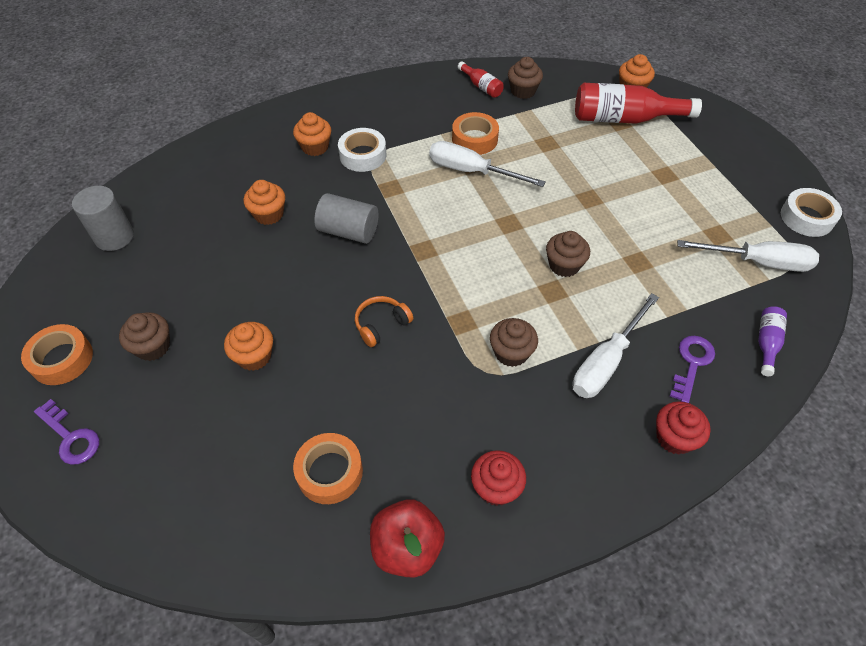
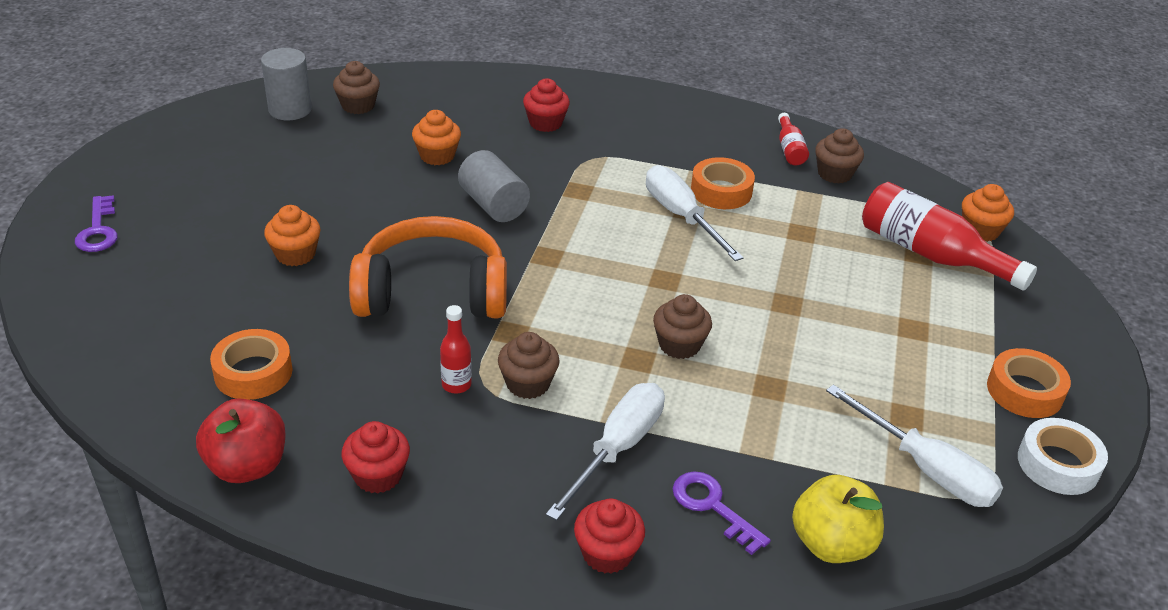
camera: 35 degrees right, 15 degrees down
(62, 359) = (152, 175): orange tape -> orange tape (1024, 391)
(153, 347) = (226, 203): brown cupcake -> brown cupcake (358, 105)
(315, 147) = (545, 123): orange cupcake -> red cupcake
(363, 155) = (584, 151): white tape -> none
(381, 324) = (432, 292): orange headphones -> orange headphones, size x2.31
(471, 384) = (456, 385): none -> red bottle
(606, 362) = (617, 448): white screwdriver -> white screwdriver turned 135 degrees clockwise
(691, 364) = (712, 507): purple key -> purple key turned 105 degrees counterclockwise
(766, 343) = (831, 544): purple bottle -> yellow apple

